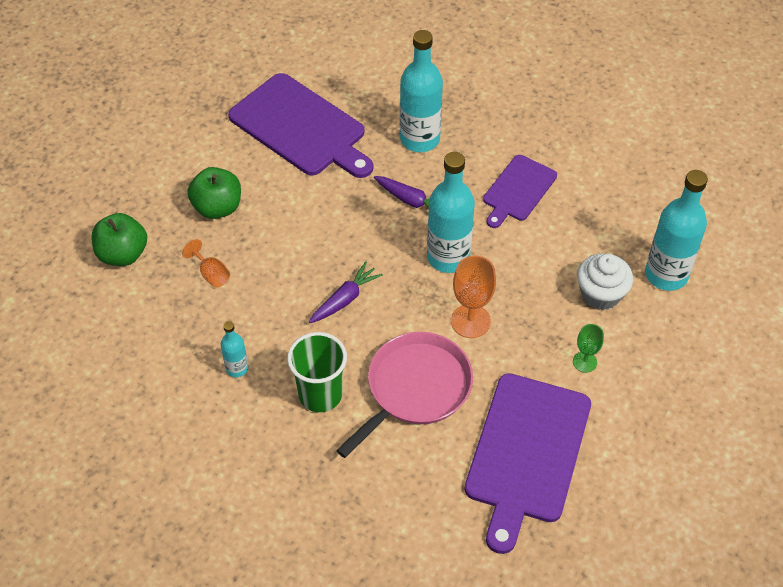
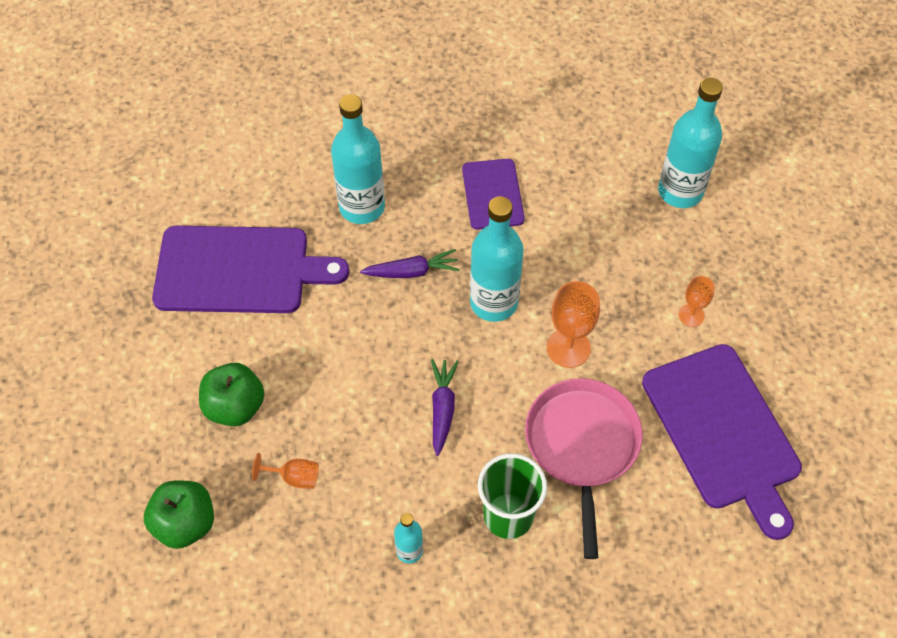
camera: 40 degrees left, 5 degrees up
(584, 362) = (691, 315): green goblet -> orange goblet
(600, 294) = (647, 245): white cupcake -> none

